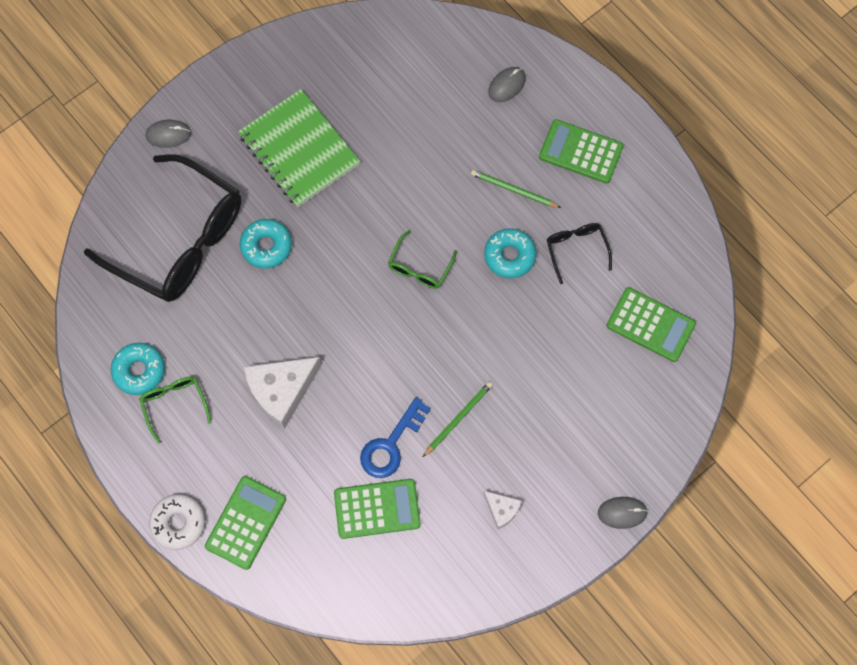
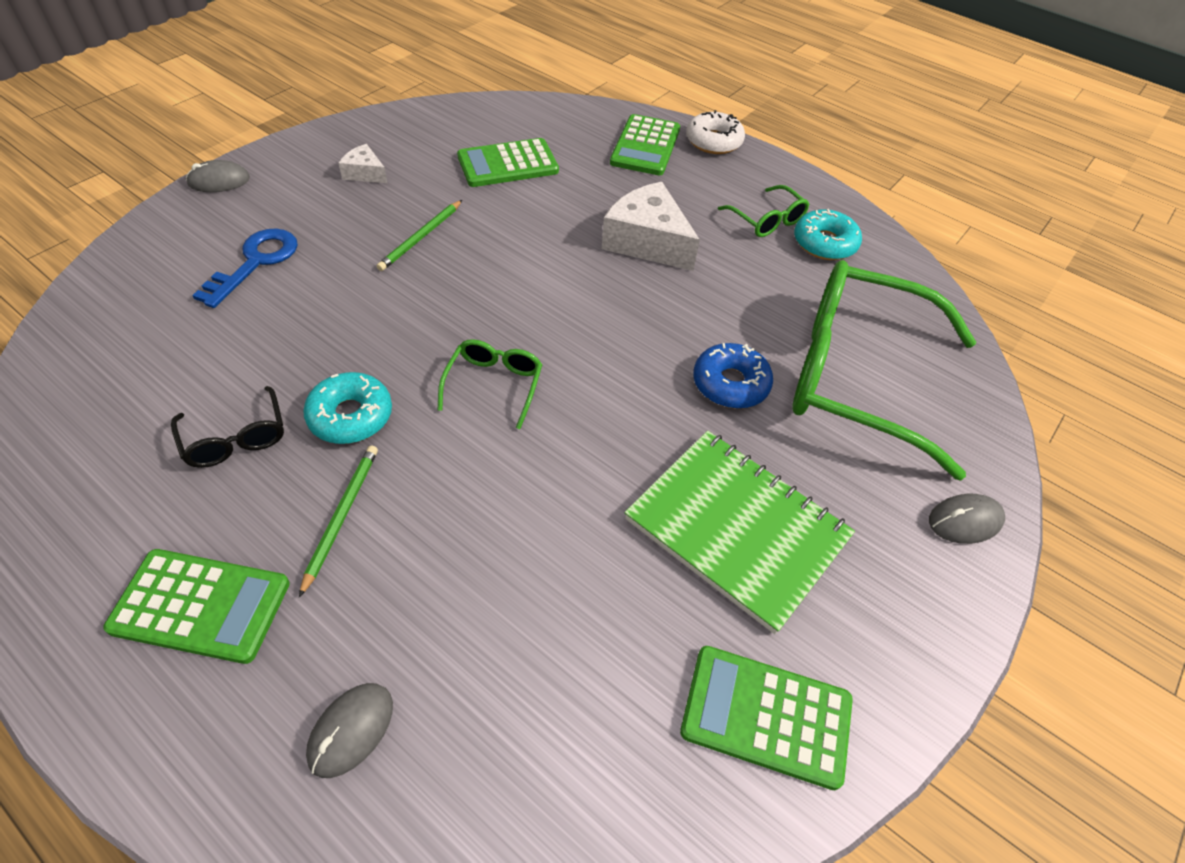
camera: 165 degrees right, 20 degrees down
(180, 240) = (855, 376): black glasses -> green glasses
(266, 246) = (730, 384): turquoise donut -> blue donut
(281, 391) = (647, 241): white cheese -> white cheese turned 90 degrees counterclockwise
(391, 445) = (502, 210): blue key -> blue key (255, 262)
(513, 190) = (341, 516): green pencil -> green pencil turned 90 degrees counterclockwise
(650, 325) = (131, 355): green calculator -> green calculator (766, 716)

